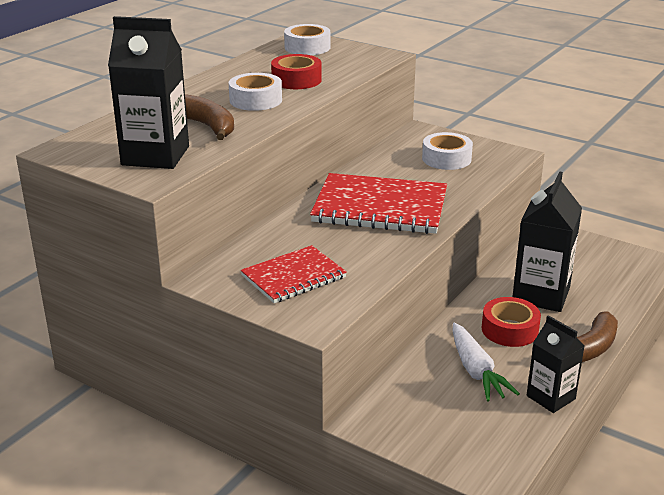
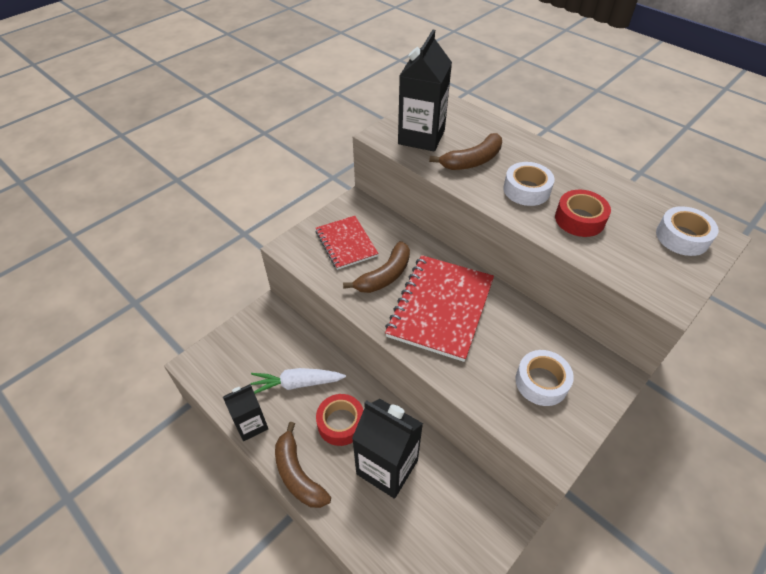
camera: 100 degrees right, 20 degrees up
(343, 243) = (385, 275): none -> brown banana

